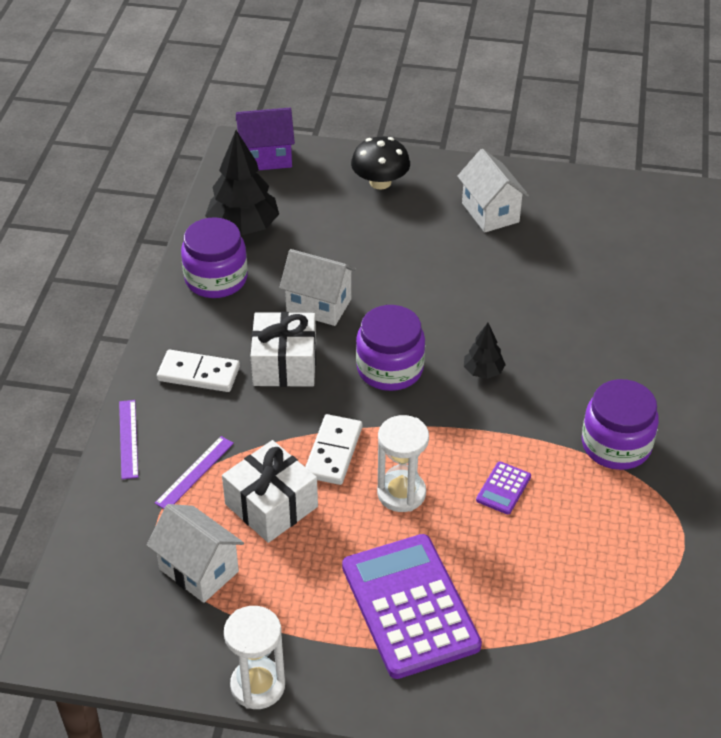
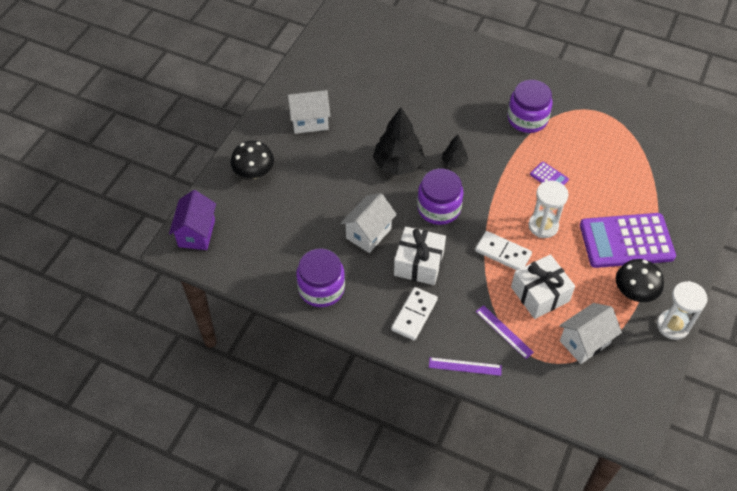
camera: 75 degrees left, 10 degrees up
(243, 227) = (271, 262): black tree -> black tree (398, 164)
(311, 626) = (634, 291): none -> black mushroom

